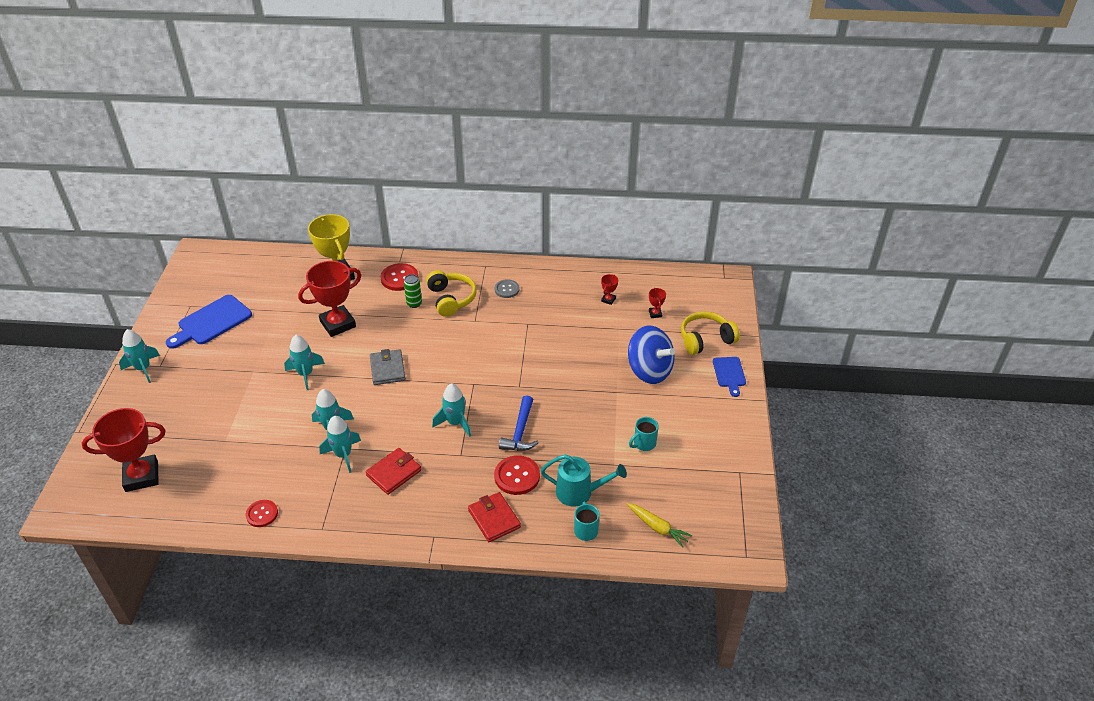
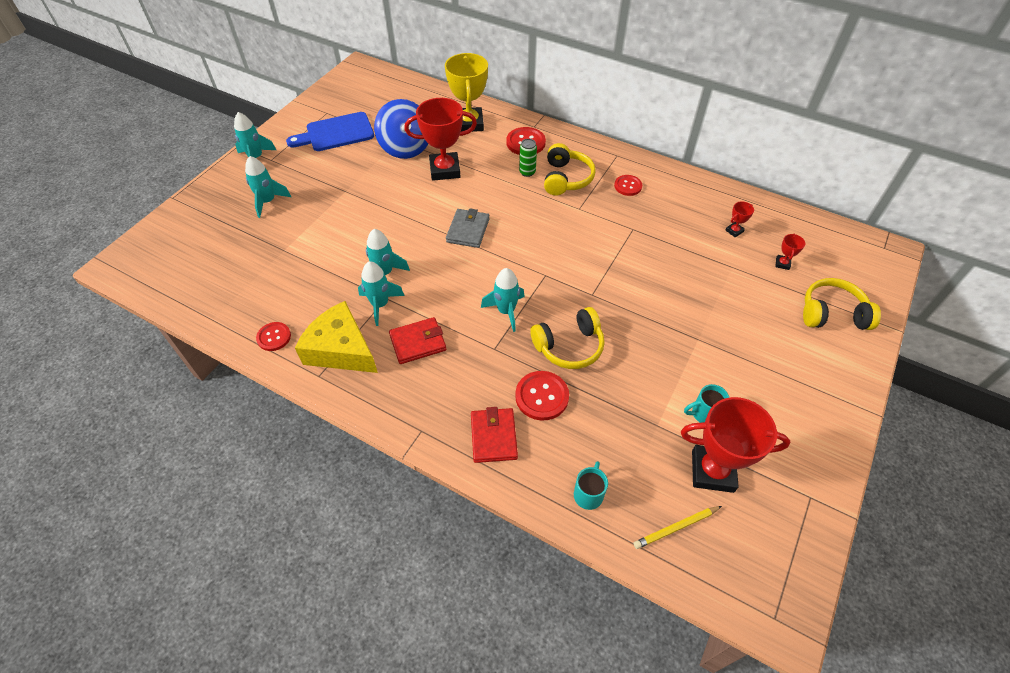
camera: 25 degrees right, 10 degrees up
(141, 476) = (196, 258): red trophy -> red trophy (712, 471)
(305, 374) = (389, 209): turquoise rocket -> turquoise rocket (268, 201)
(329, 502) = (341, 349): none -> yellow cheese
(507, 289) = (628, 186): grey button -> red button
(520, 432) = (569, 346): blue hammer -> yellow headphones
(580, 492) = (602, 444): turquoise watering can -> none
(649, 371) = (747, 327): blue spinning top -> blue spinning top (405, 147)
(657, 528) = (676, 528): yellow carrot -> yellow pencil
(729, 374) = (846, 366): blue cutting board -> none

